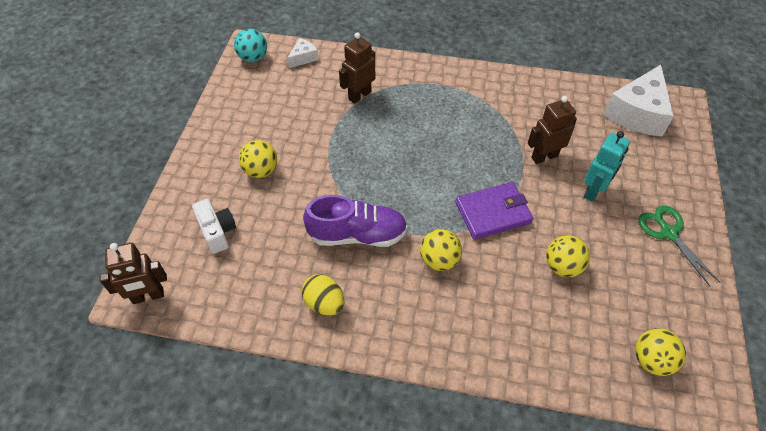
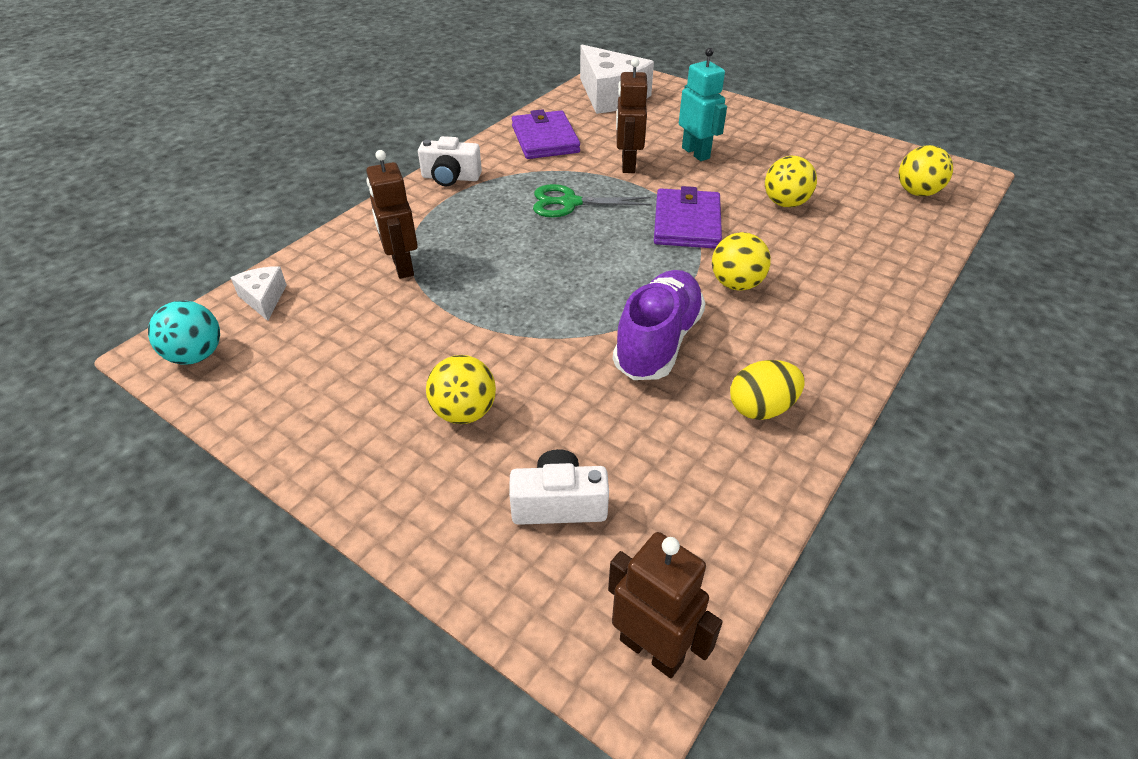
camera: 65 degrees left, 10 degrees down
(148, 296) = (651, 650): brown robot -> brown robot turned 60 degrees counterclockwise
(460, 76) = (450, 178): none -> white camera
(542, 101) = (545, 139): none -> purple wallet
(669, 233) = (772, 133): green scissors -> green scissors (570, 203)

